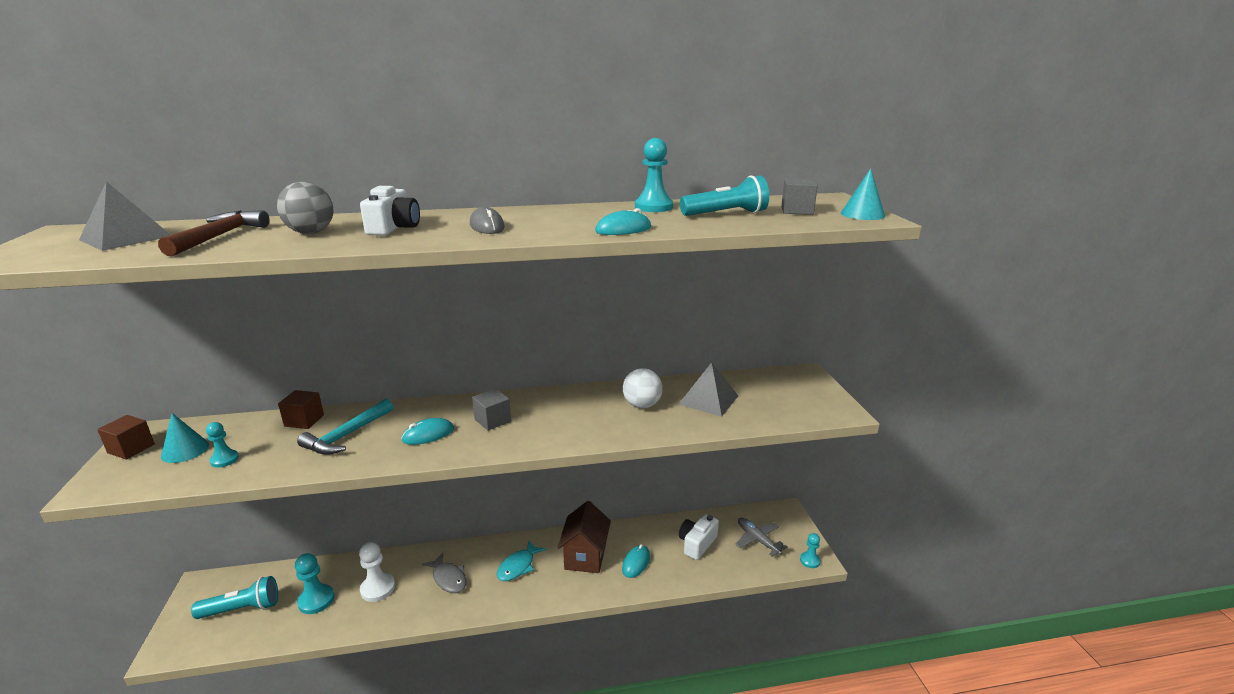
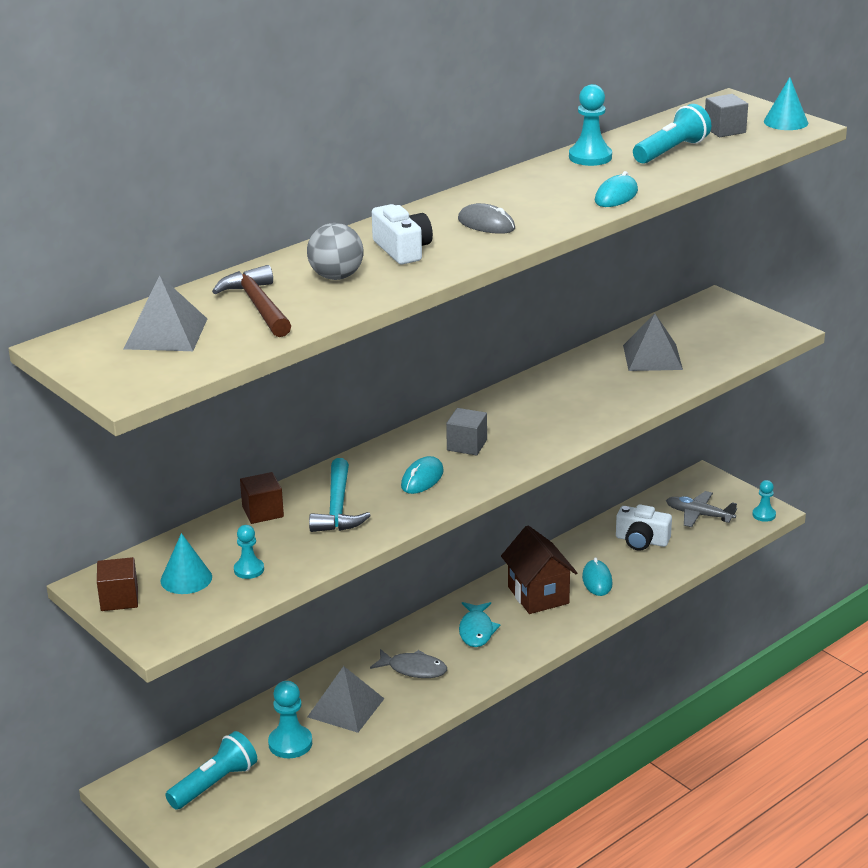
camera: 30 degrees left, 5 degrees up
(378, 588) = (346, 707): white pawn -> grey pyramid
(642, 405) = (595, 383): white ball -> none
(697, 544) = (641, 540): white camera -> white camera turned 75 degrees counterclockwise

